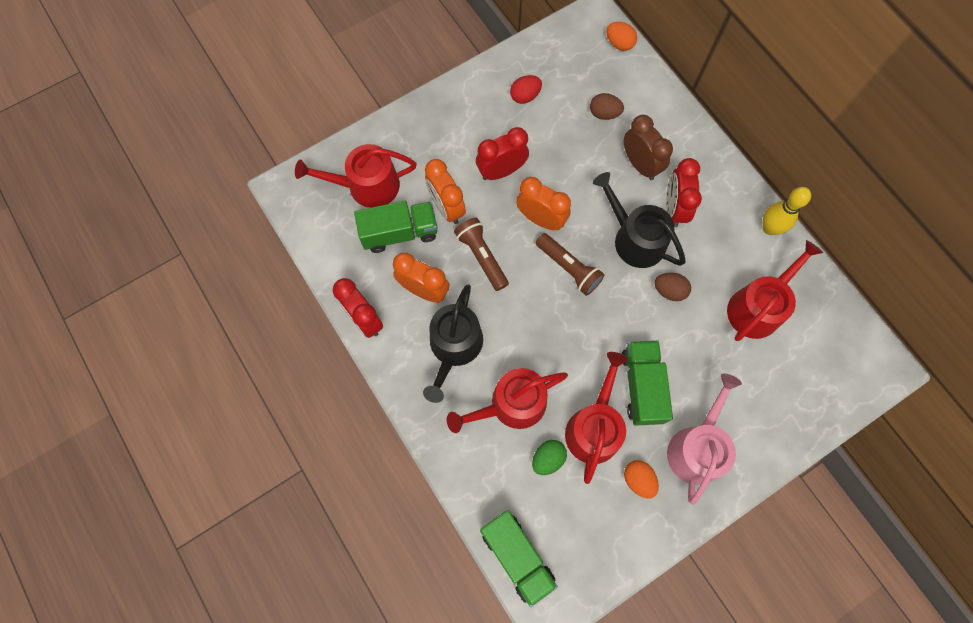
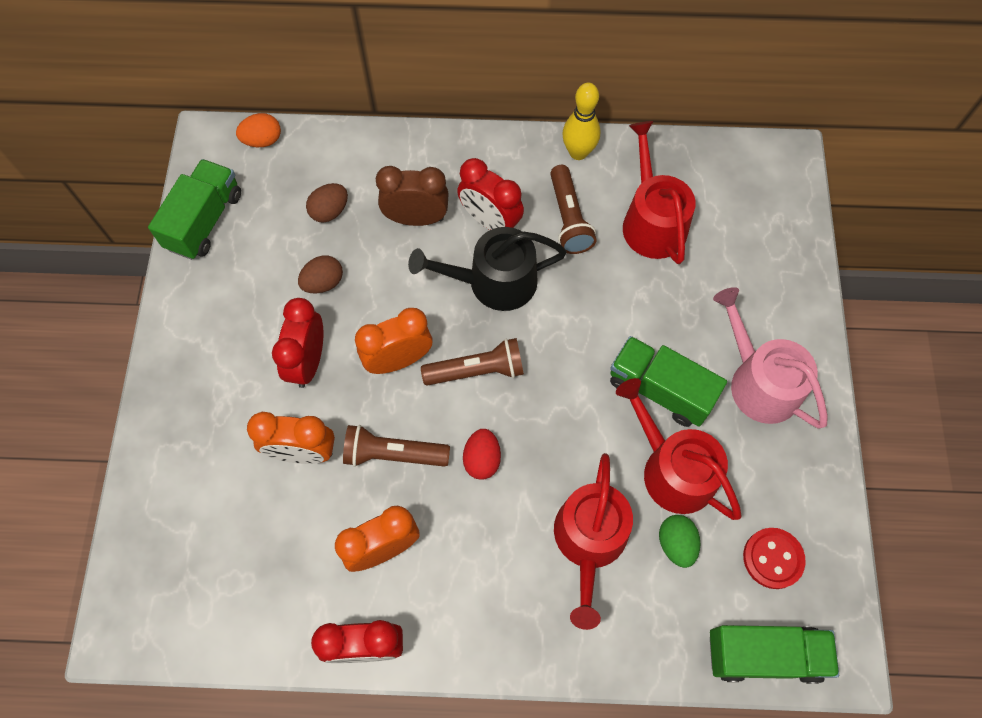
camera: 55 degrees left, 5 degrees down
(367, 186) = (199, 527): red watering can -> none
(399, 233) = (291, 528): green truck -> green truck (205, 221)
(454, 347) = (477, 560): black watering can -> none
(525, 96) = (240, 274): red egg -> red egg (482, 459)
(582, 526) = (773, 558): none -> red button
(638, 479) = (757, 464): orange egg -> none
(669, 291) = (575, 289): brown egg -> brown egg (323, 283)
(716, 254) = (568, 218): none -> brown flashlight

